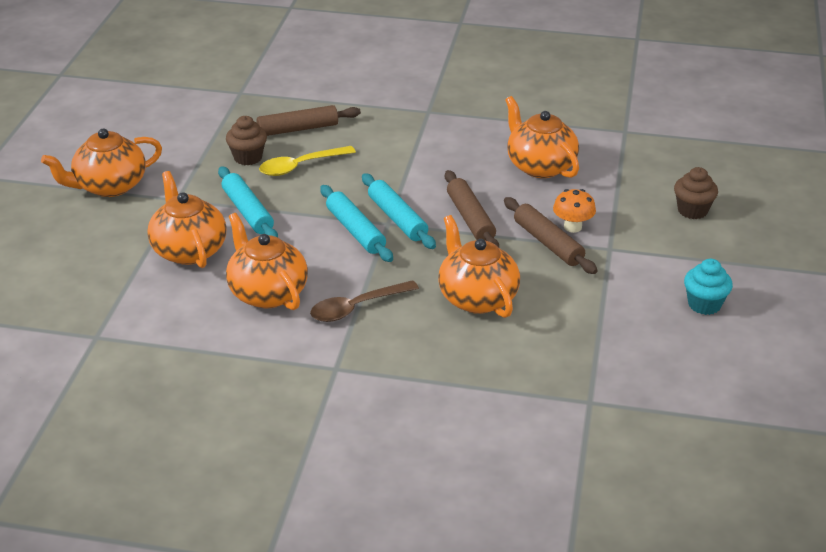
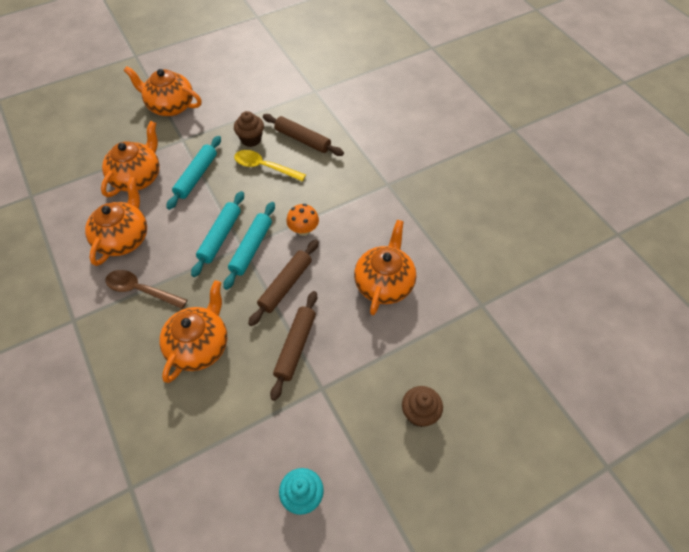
camera: 50 degrees right, 20 degrees up
(572, 227) = (328, 349): orange mushroom -> orange mushroom (303, 230)

